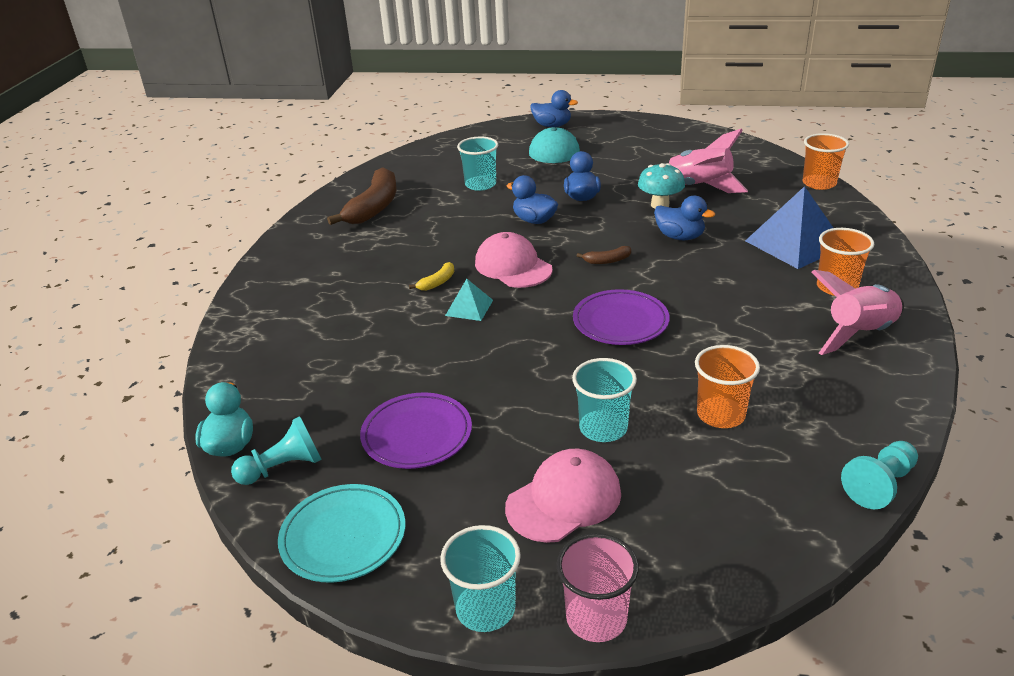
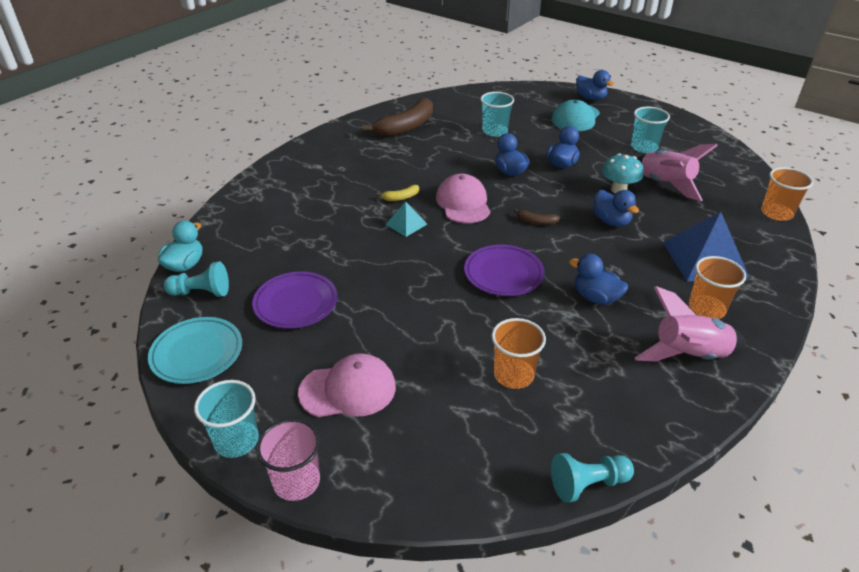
camera: 25 degrees right, 5 degrees up
(603, 428) = (419, 349): turquoise cup -> turquoise cup (644, 147)
(730, 312) = (595, 297): none -> blue duck

